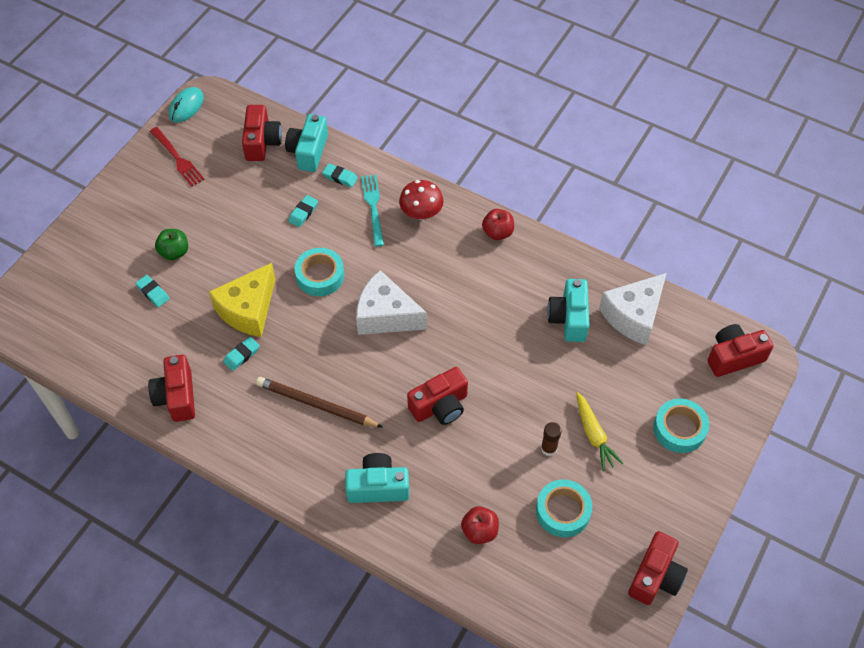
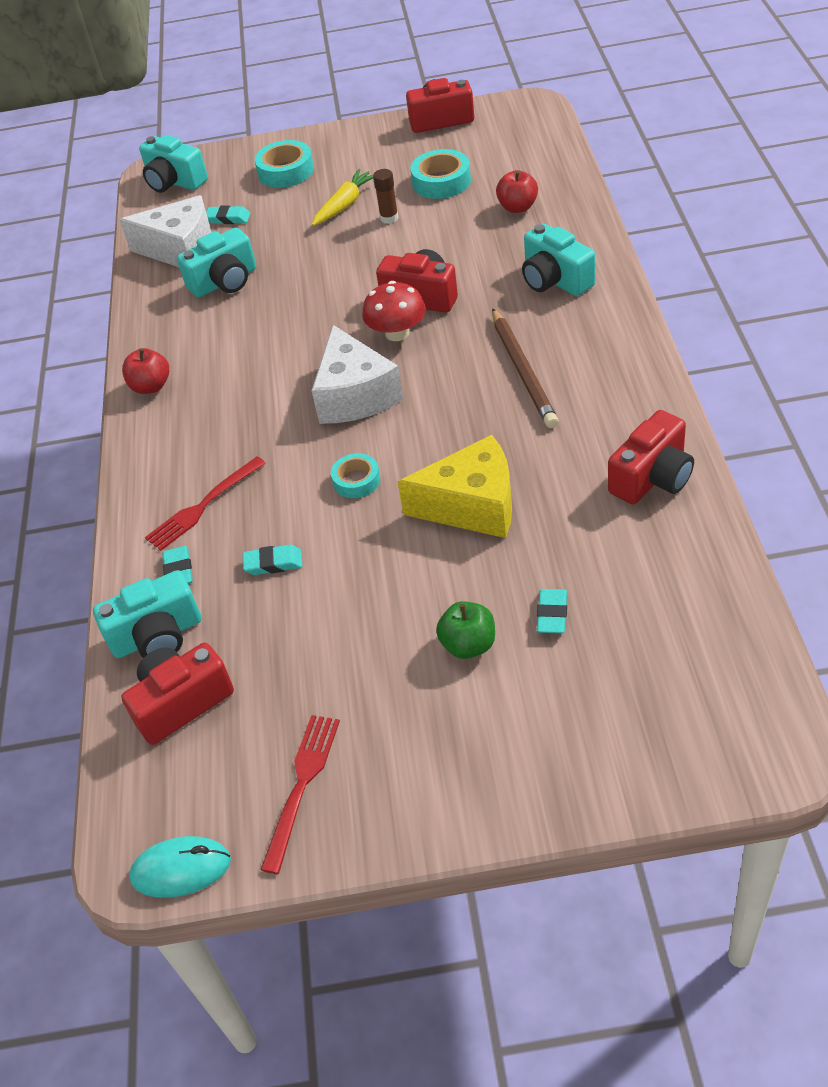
camera: 120 degrees left, 10 degrees down
(242, 355) = (536, 466): turquoise eraser -> turquoise eraser (228, 218)
(320, 276) = (356, 480): turquoise tape -> turquoise tape, size x0.63
(373, 207) = (203, 506): turquoise fork -> red fork
(421, 212) = (174, 461): red mushroom -> red mushroom (397, 333)
(733, 357) = (174, 182): red camera -> turquoise camera

